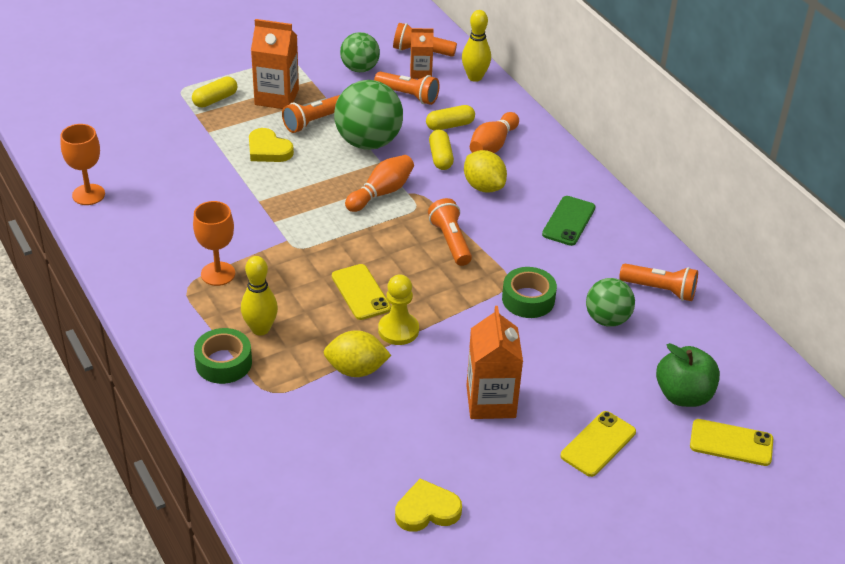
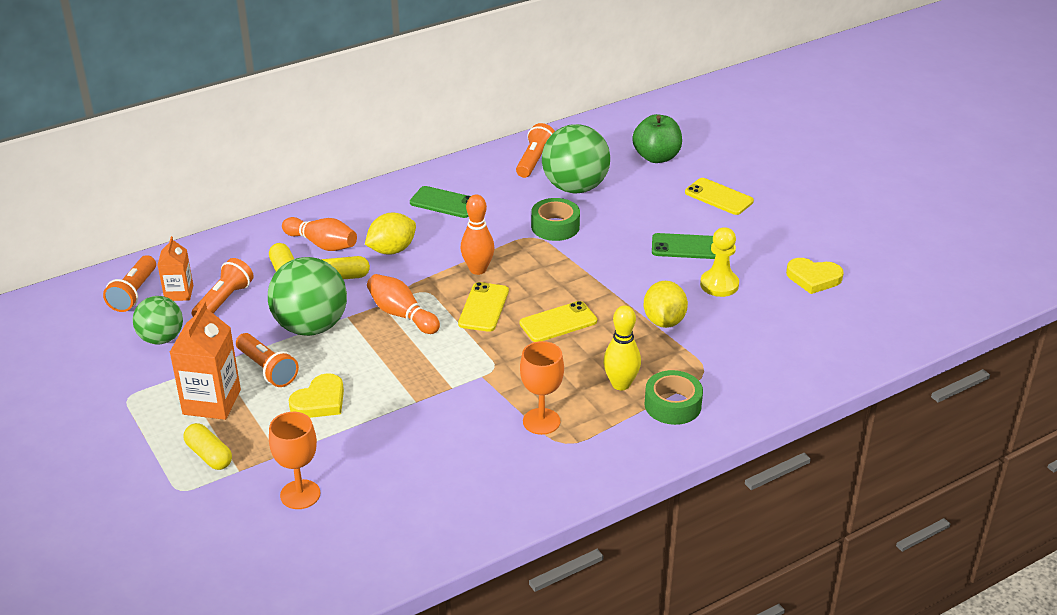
camera: 90 degrees left, 5 degrees down
(88, 194) = (404, 548): orange goblet -> orange goblet (300, 494)
(398, 330) = (607, 298): yellow pawn -> yellow pawn (719, 285)
(427, 510) = (813, 278): yellow heart -> yellow heart turned 60 degrees counterclockwise
(450, 241) = (478, 269): orange flashlight -> orange bowling pin
(475, 77) = (195, 255): yellow bowling pin -> none
(491, 401) = (685, 247): orange carton -> green phone
(607, 319) = (575, 187): green ball -> green ball, size x1.62
(731, 443) = (701, 141): yellow phone -> yellow phone (483, 307)

